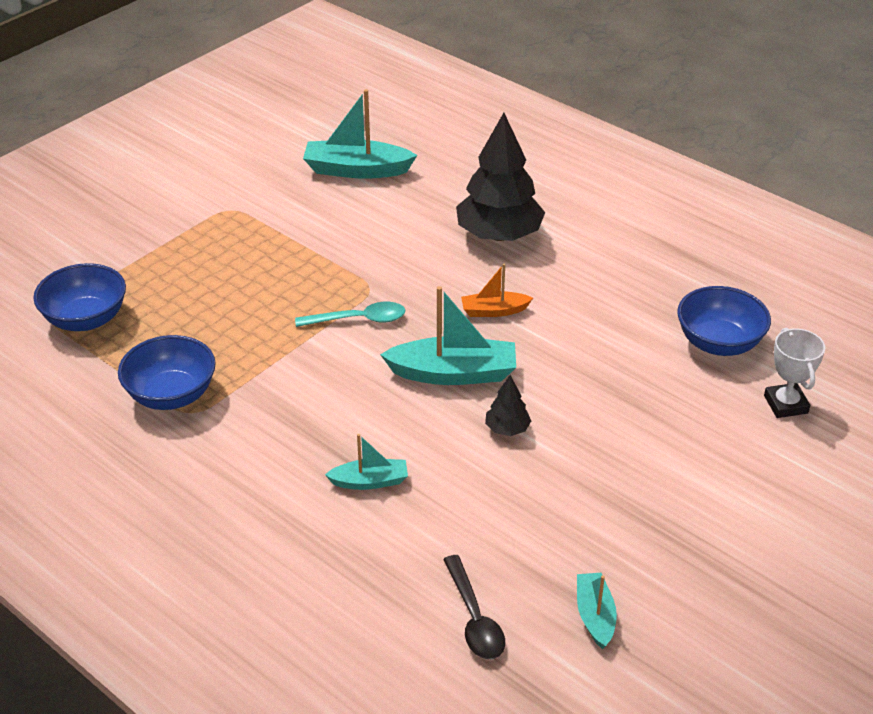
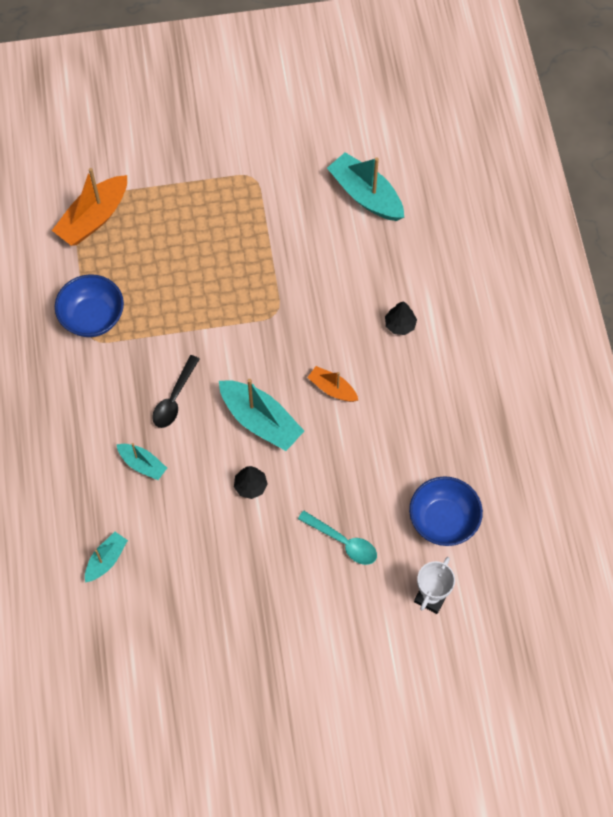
camera: 40 degrees right, 25 degrees up
(86, 319) = (94, 218): blue bowl -> orange boat
(358, 320) = (245, 335): turquoise spoon -> turquoise spoon (343, 542)
(474, 618) = (113, 596): black spoon -> black spoon (174, 398)
(499, 235) = (400, 325): black tree -> black tree, size x0.44
(595, 616) = (174, 644): turquoise boat -> turquoise boat (106, 560)

